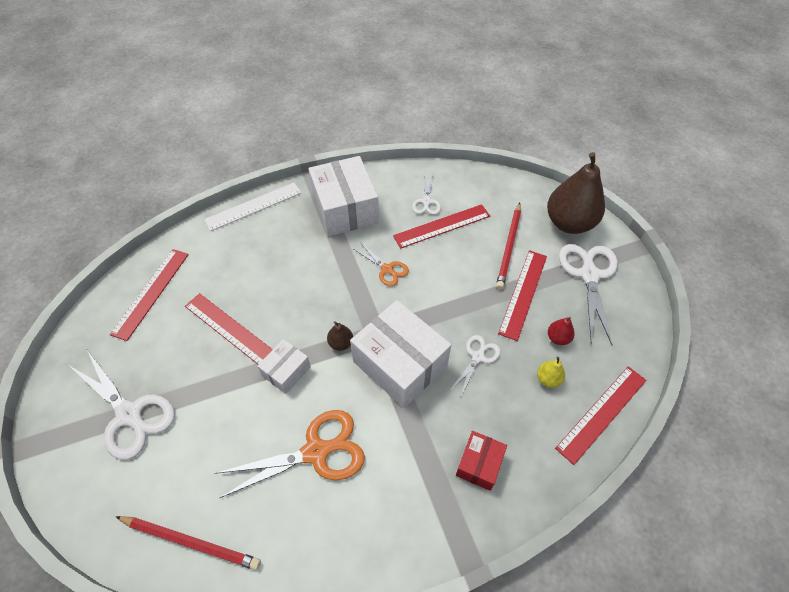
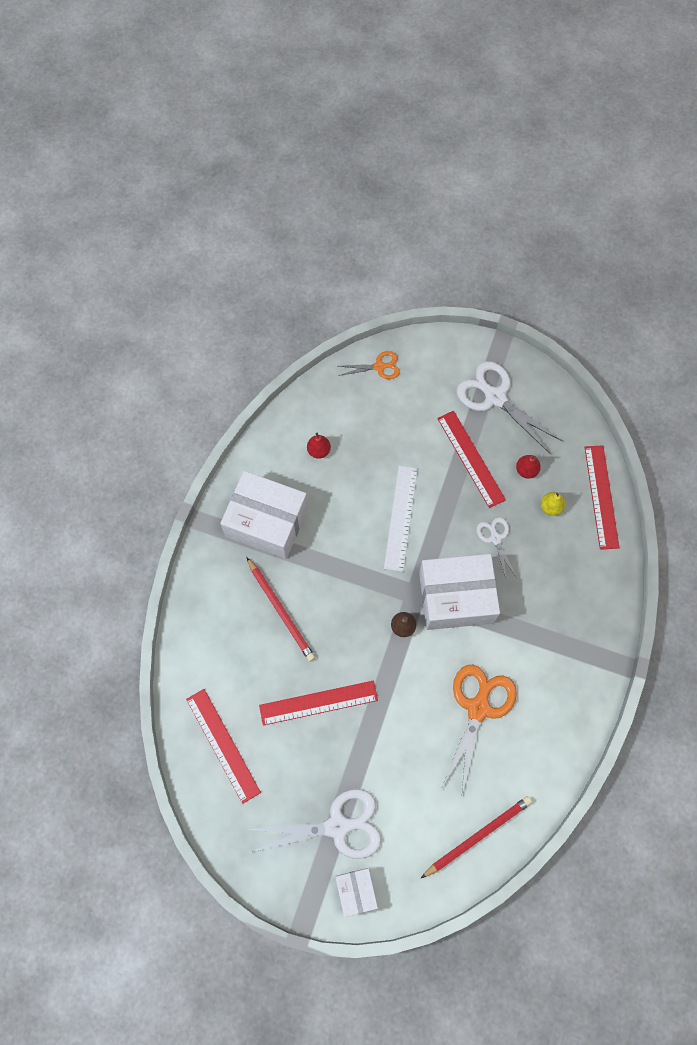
camera: 50 degrees left, 15 degrees up
(253, 206) = (193, 597): white ruler -> white ruler (401, 518)
(286, 371) = (394, 684): white box -> white box (356, 891)
(387, 269) = (363, 539): orange scissors -> orange scissors (380, 366)
(426, 202) = (319, 450): white scissors -> red pear
(442, 226) = (355, 460): red ruler -> none
(479, 464) = (572, 606): red box -> none
(509, 247) = (421, 429): red pencil -> red pencil (281, 611)
(569, 223) = (437, 364): brown pear -> none

